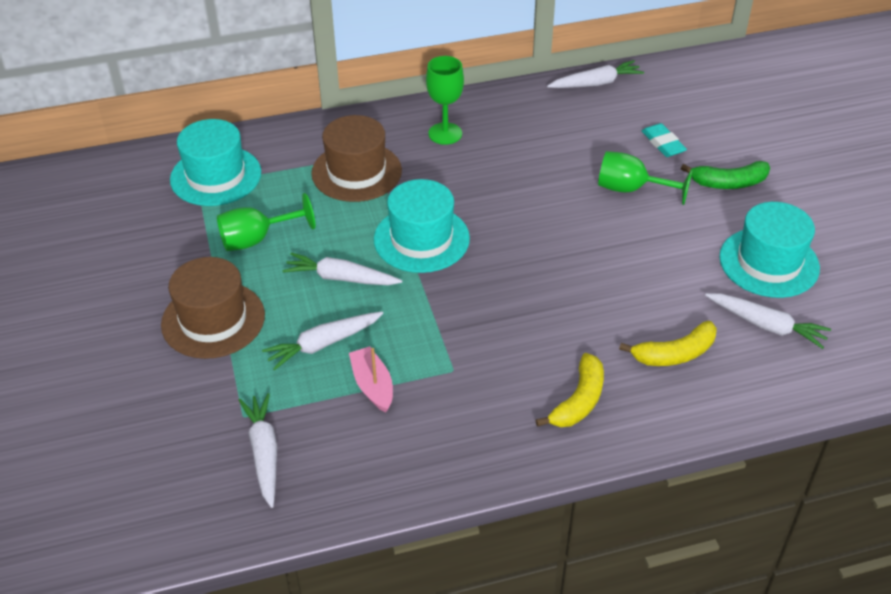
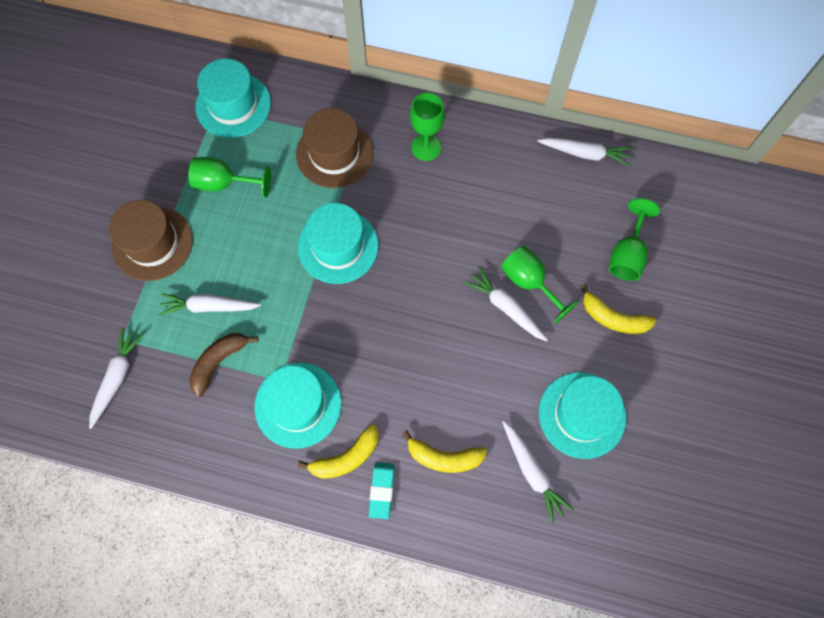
camera: 30 degrees right, 25 degrees up
(341, 278) = (258, 252): white carrot -> white carrot (505, 307)
(372, 385) = (219, 362): pink boat -> brown banana
(490, 381) = (298, 405): none -> turquoise hat
(663, 143) = (591, 248): turquoise eraser -> turquoise eraser (382, 490)
(698, 135) = (627, 255): none -> green goblet
(728, 183) = (613, 318): green banana -> yellow banana

